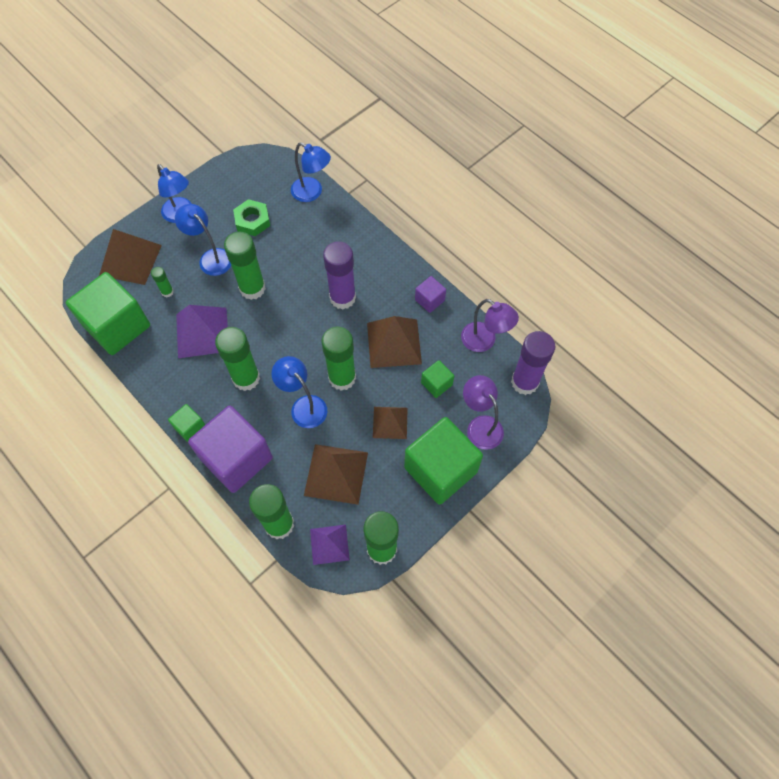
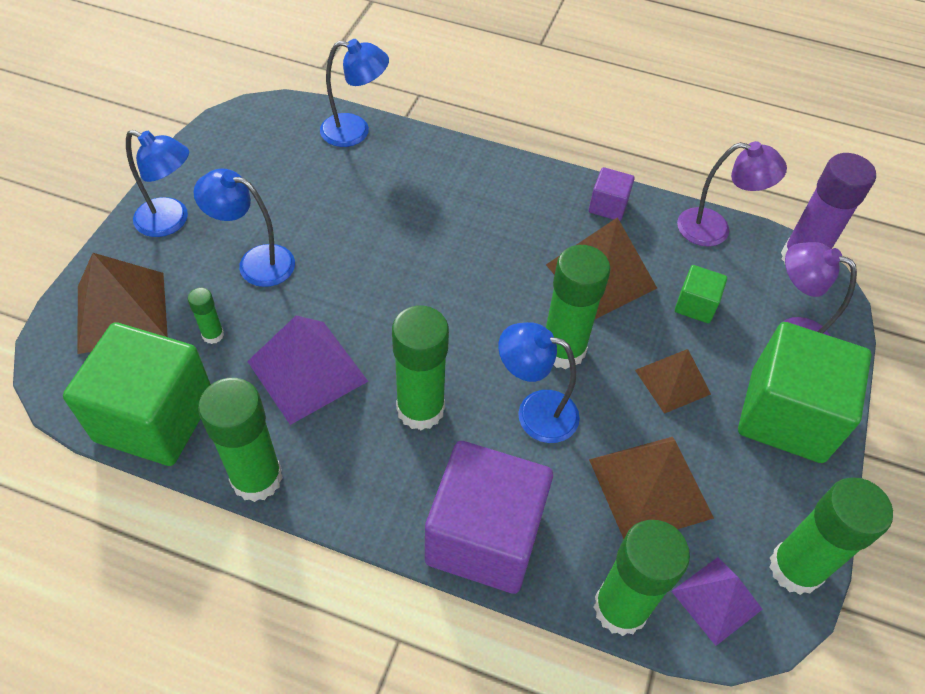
camera: 30 degrees left, 10 degrees down
(190, 427) = (377, 523): green cube -> none
(252, 221) = (290, 193): green nut -> none
(252, 288) = (348, 281): green glue stick -> green glue stick (257, 478)
(342, 298) = (489, 245): purple glue stick -> none

